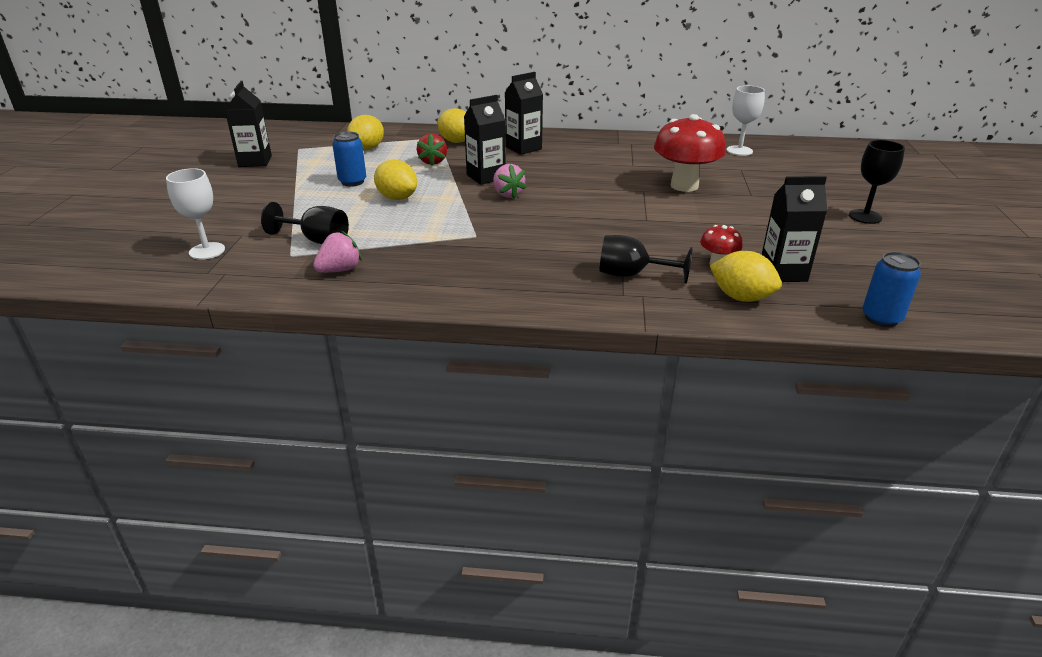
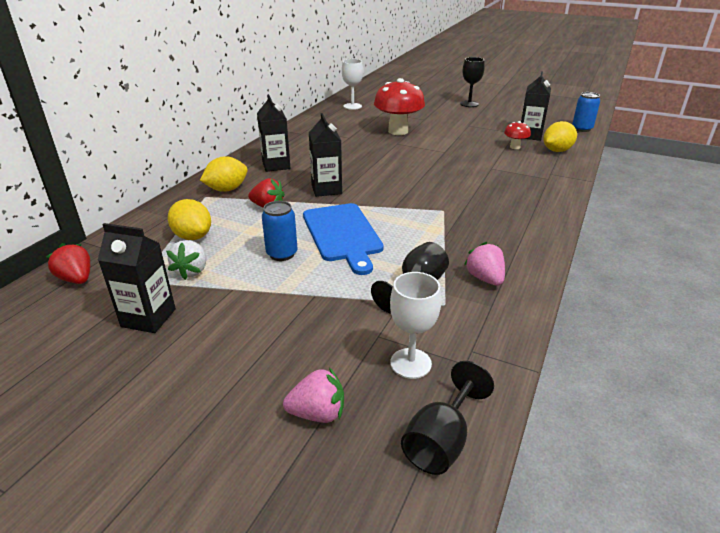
camera: 70 degrees left, 0 degrees up
(296, 133) = (77, 279): none -> red strawberry
(316, 159) = (192, 271): none -> white strawberry
(397, 198) = (342, 234): yellow lemon -> blue cutting board
(507, 194) = (370, 187): pink strawberry -> pink strawberry (317, 413)
(632, 275) = (523, 171): black goblet -> black goblet (441, 440)

